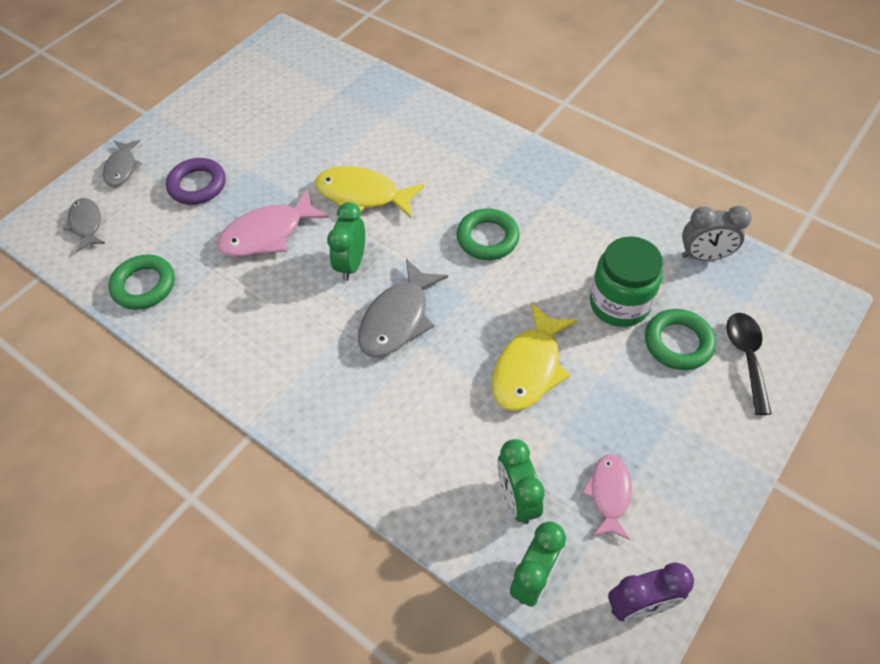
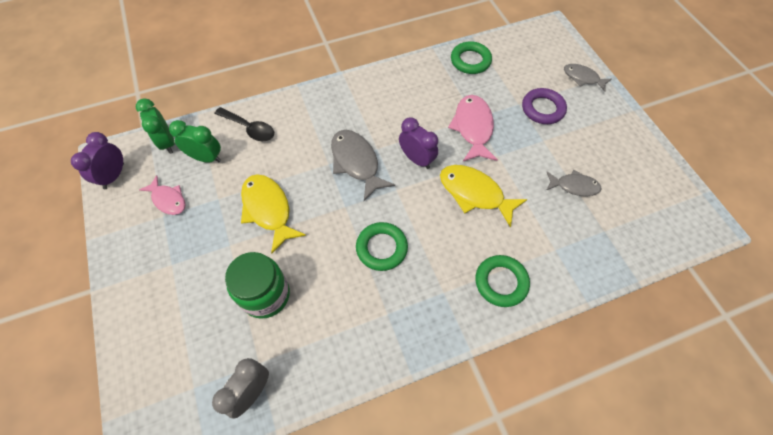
camera: 120 degrees right, 5 degrees up
(86, 224) = (538, 50): grey fish -> grey fish (574, 186)
(351, 264) = (416, 159): green clock -> purple clock
(363, 195) = (474, 193): yellow fish -> yellow fish turned 105 degrees counterclockwise
(678, 343) = (208, 309): green ring -> green ring (501, 282)
(746, 357) = (161, 345): black spoon -> black spoon (249, 128)

